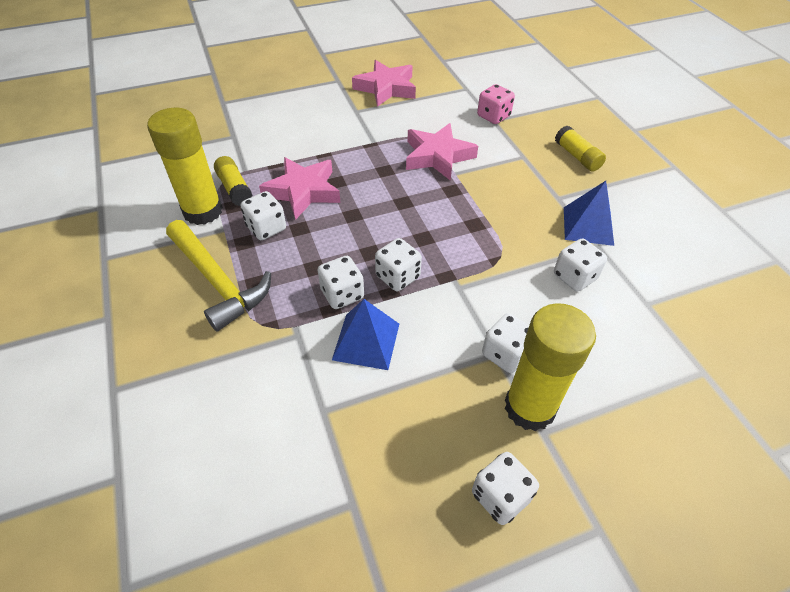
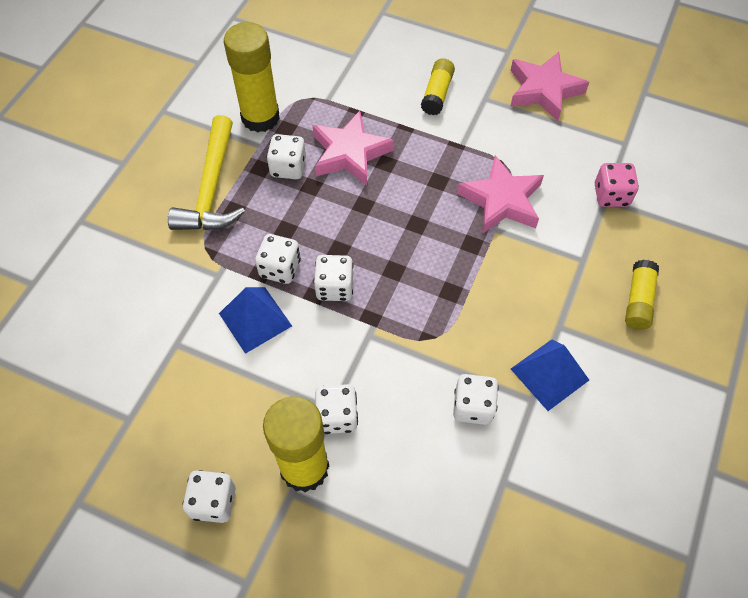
camera: 45 degrees right, 10 degrees up
(235, 188) = (303, 112): yellow glue stick -> yellow glue stick (437, 94)

